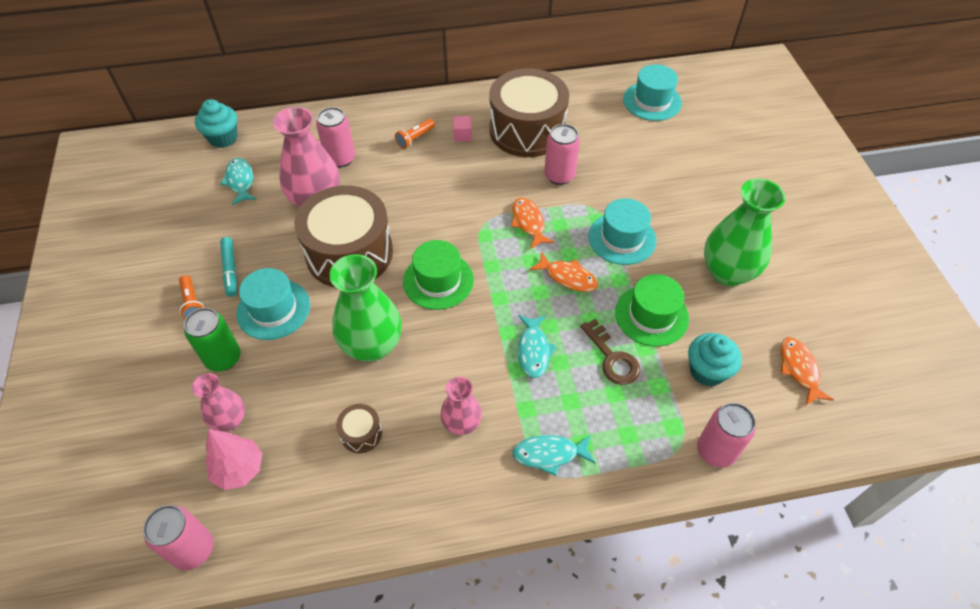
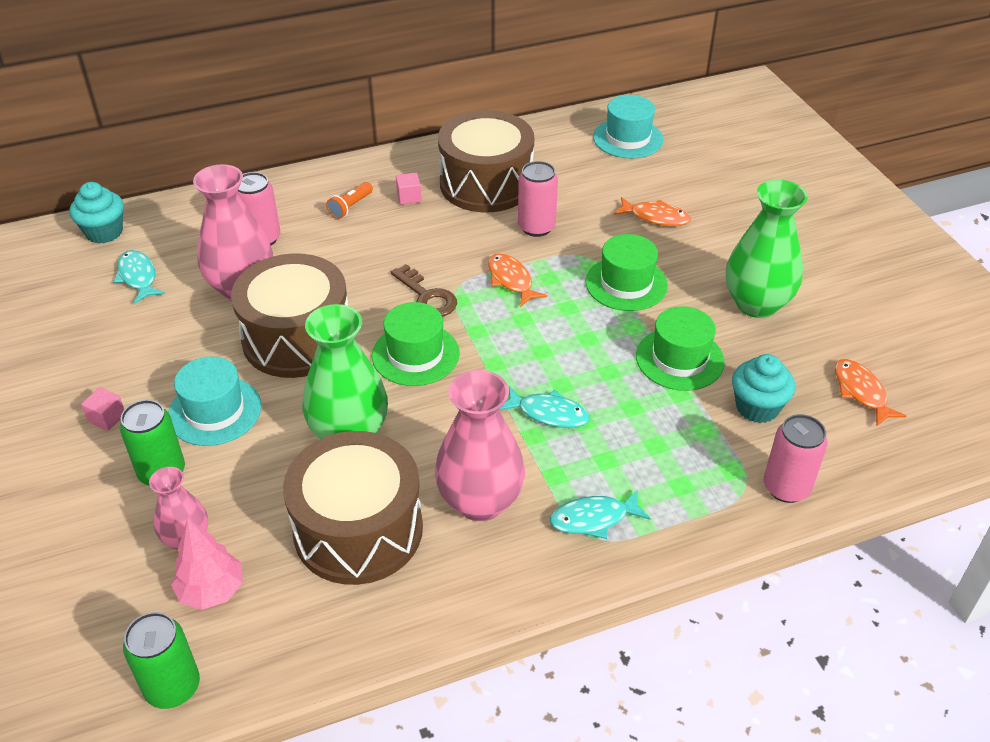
camera: 10 degrees left, 10 degrees down
(192, 303) = (107, 418): orange flashlight -> pink cube
(193, 549) = (173, 687): pink can -> green can
(230, 270) = (148, 375): turquoise marker -> none
(361, 433) = (358, 530): brown drum -> brown drum, size x2.47
(461, 423) = (480, 501): pink vase -> pink vase, size x1.75
(533, 350) = (549, 413): turquoise fish -> turquoise fish turned 60 degrees counterclockwise
(568, 277) = (571, 332): orange fish -> orange fish (655, 217)
(612, 358) = (644, 409): brown key -> brown key (427, 296)
(622, 238) = (626, 284): turquoise hat -> green hat

